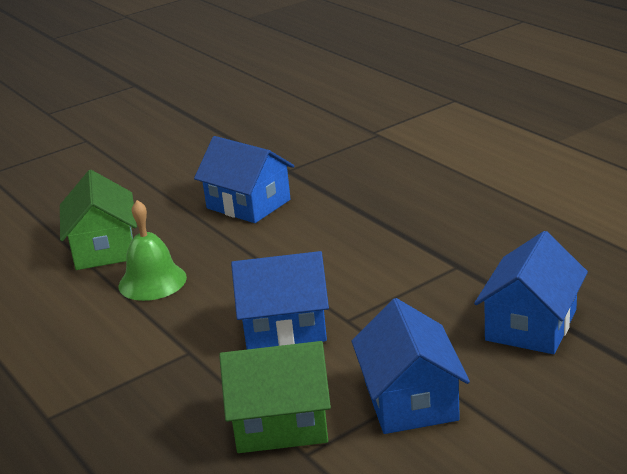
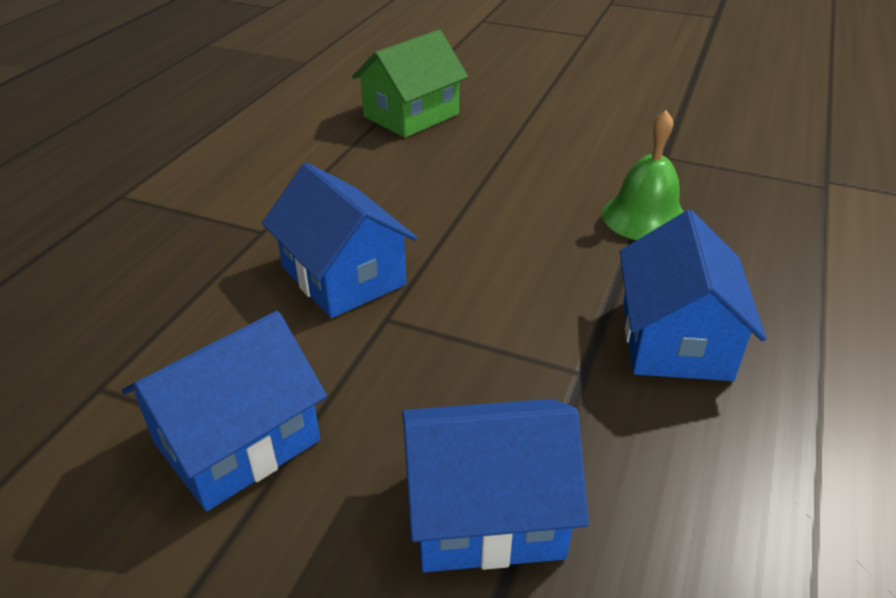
camera: 55 degrees right, 10 degrees up
(152, 281) = (373, 162): green bell -> green bell (644, 217)
(248, 204) = (567, 159): blue house -> blue house (675, 339)
(280, 423) = (153, 345): green house -> none

